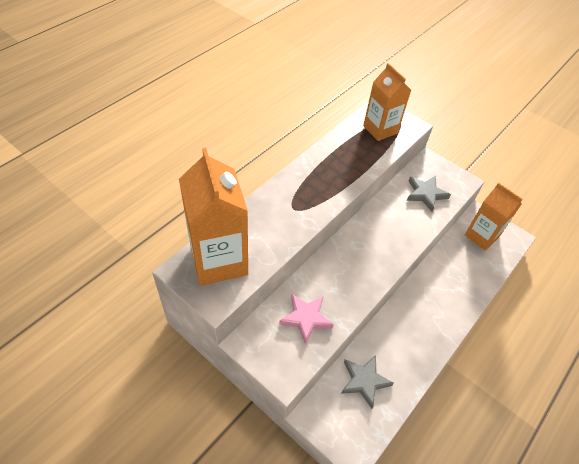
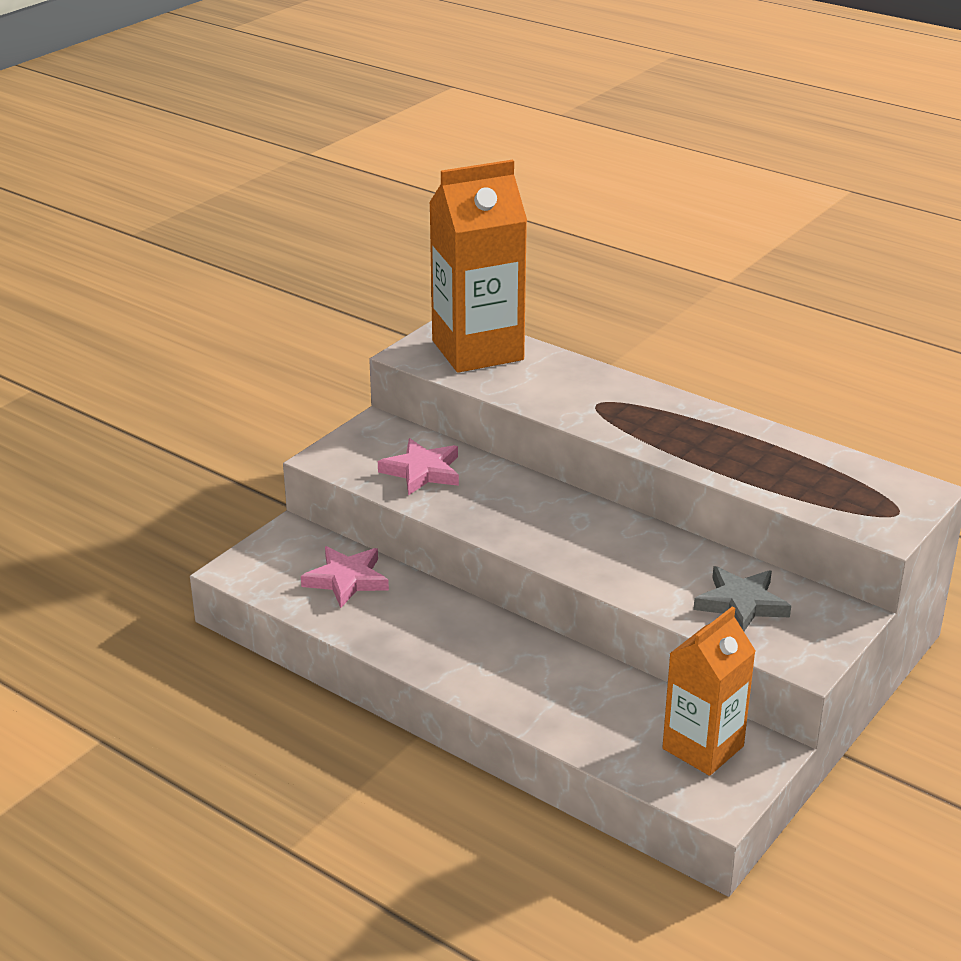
camera: 90 degrees right, 20 degrees down
(364, 381) = (347, 580): grey star -> pink star
(380, 129) = (847, 489): orange carton -> none

